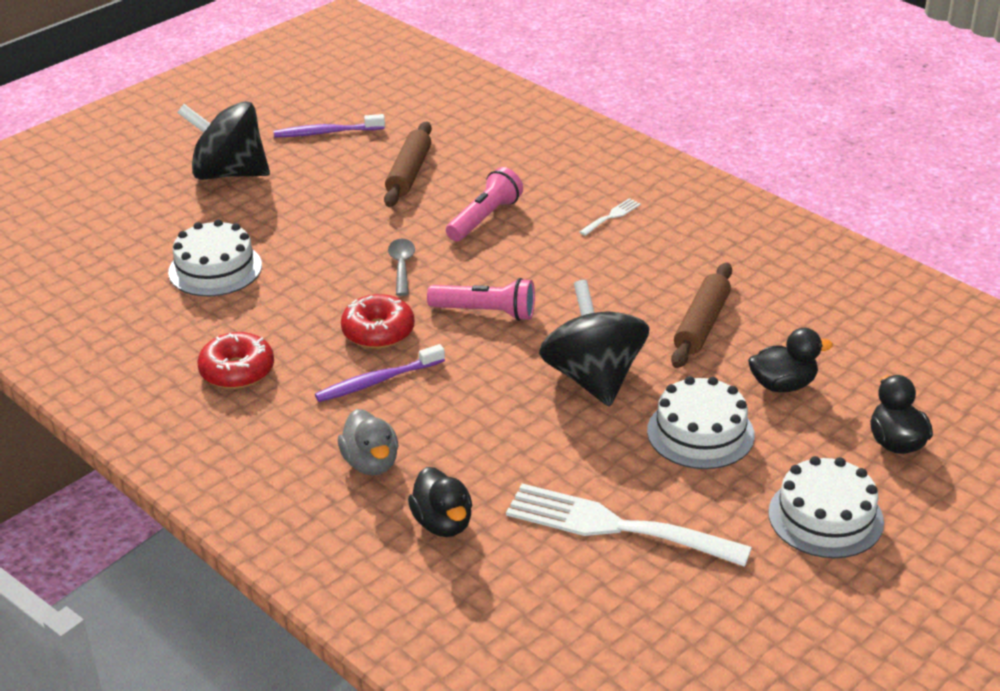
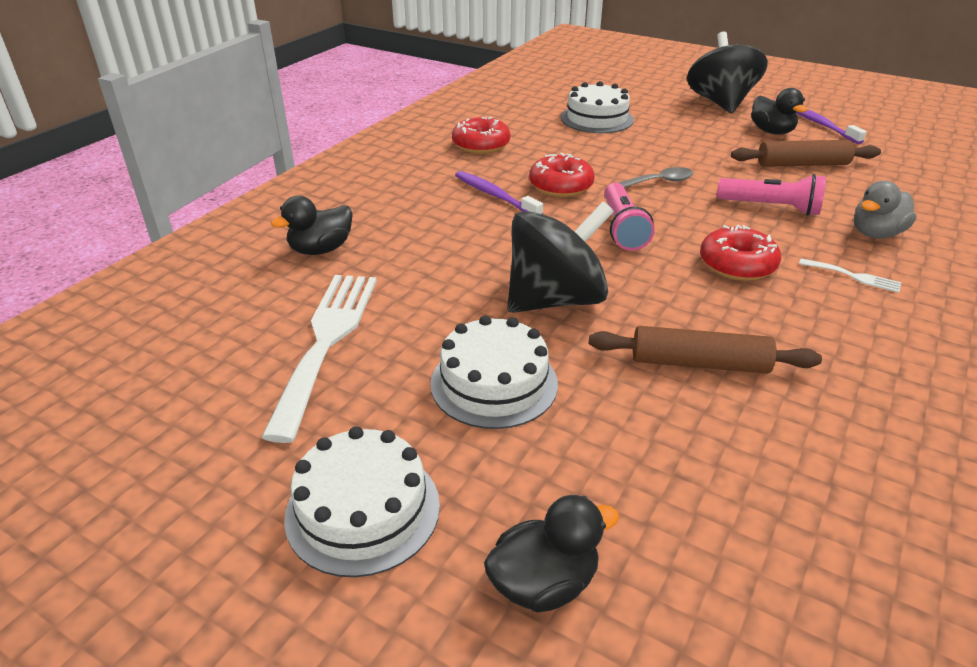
camera: 75 degrees right, 0 degrees up
(371, 463) = (390, 209): grey duck -> grey duck (876, 234)
(574, 266) = (737, 265): none -> red donut
(783, 385) = (619, 446): black duck -> black duck (771, 132)

